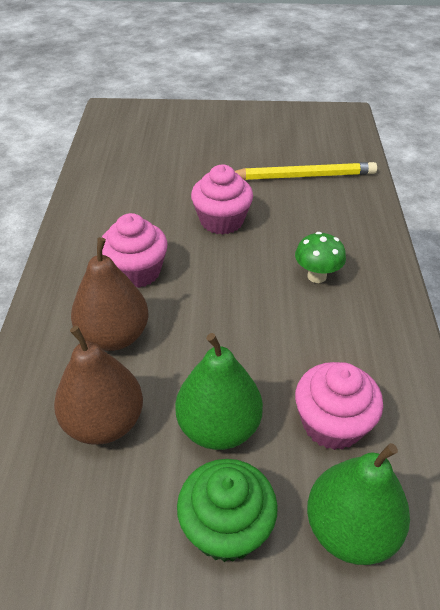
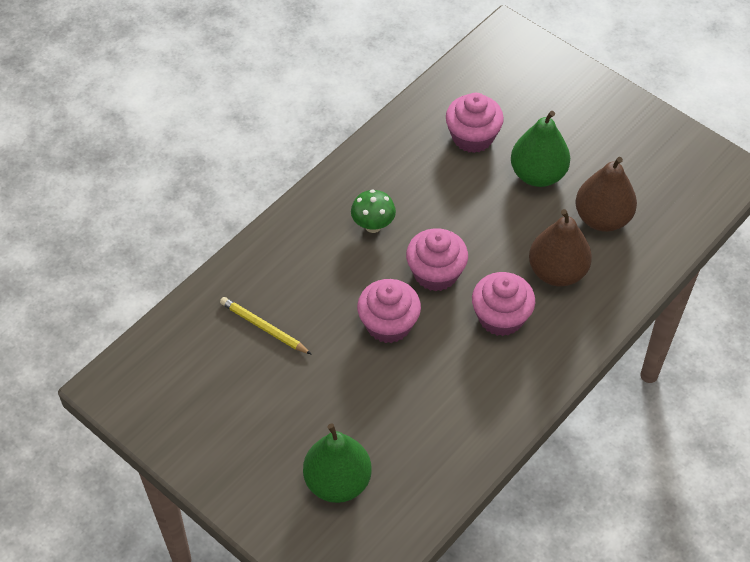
camera: 140 degrees left, 10 degrees up
(224, 272) = (435, 273): none -> pink cupcake
(226, 528) = (575, 130): green cupcake -> none
(303, 176) = (264, 327): yellow pencil -> yellow pencil, size x0.64
(350, 530) = (515, 93): green pear -> green pear (338, 482)

